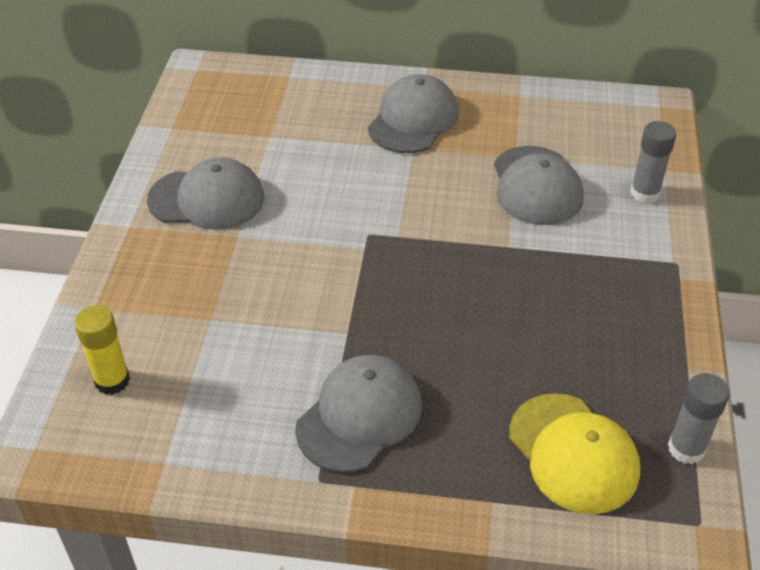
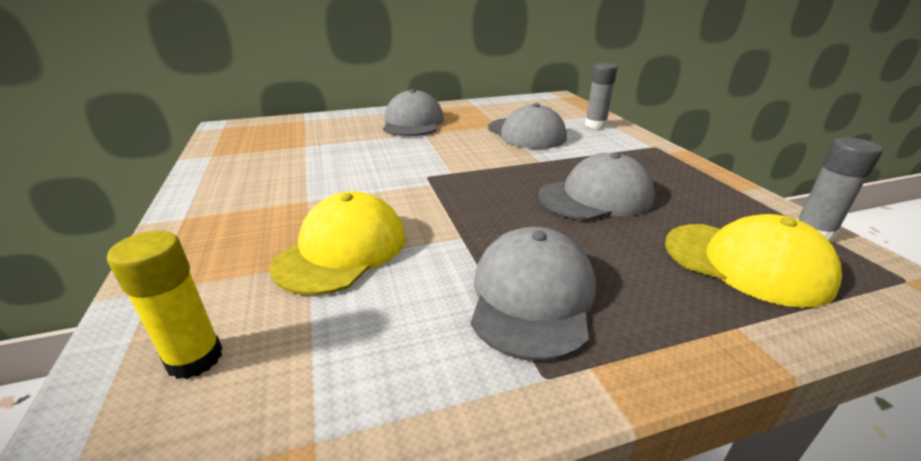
camera: 25 degrees left, 15 degrees down
(207, 199) = (264, 185): grey cap -> grey cap (596, 197)
(241, 313) = (342, 250): none -> yellow cap

